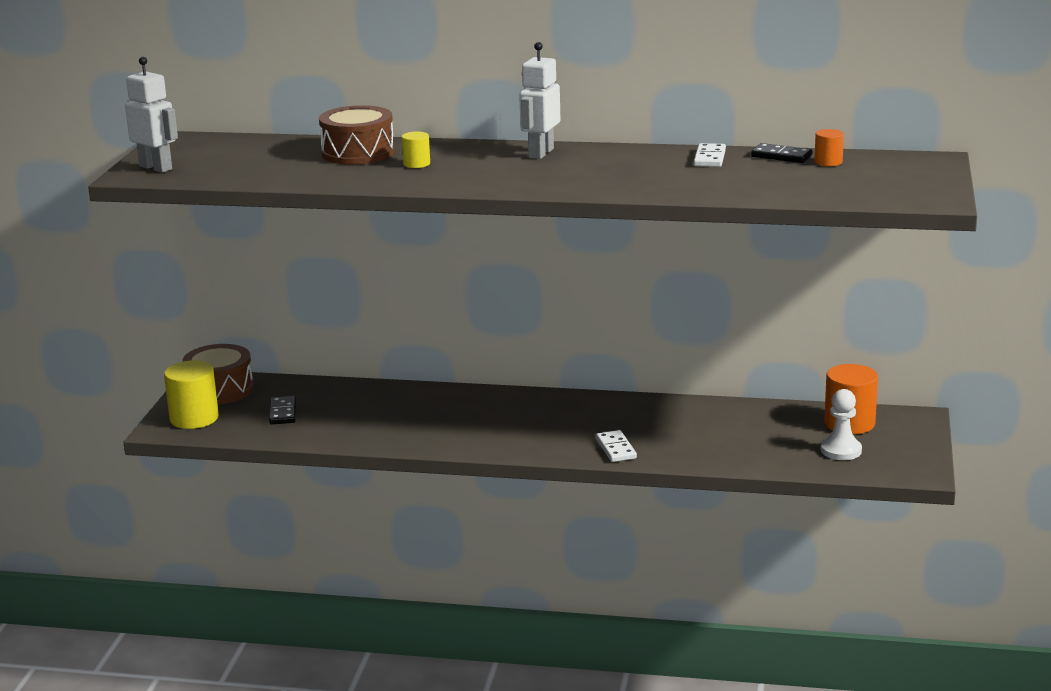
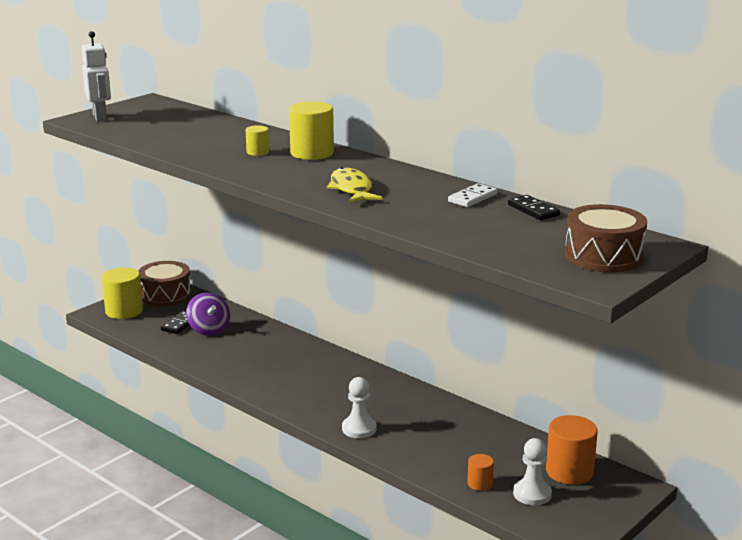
camera: 30 degrees right, 0 degrees up
(325, 408) = (209, 330): none -> purple spinning top
(358, 153) = (236, 135): brown drum -> brown drum (603, 256)
(475, 153) = (312, 153): none -> yellow cylinder
(540, 153) = (355, 164): white robot -> none
(583, 176) = (351, 189): none -> yellow fish
(616, 449) = (359, 429): white domino -> white pawn
(828, 162) = (563, 225): orange cylinder -> orange cylinder (480, 483)

